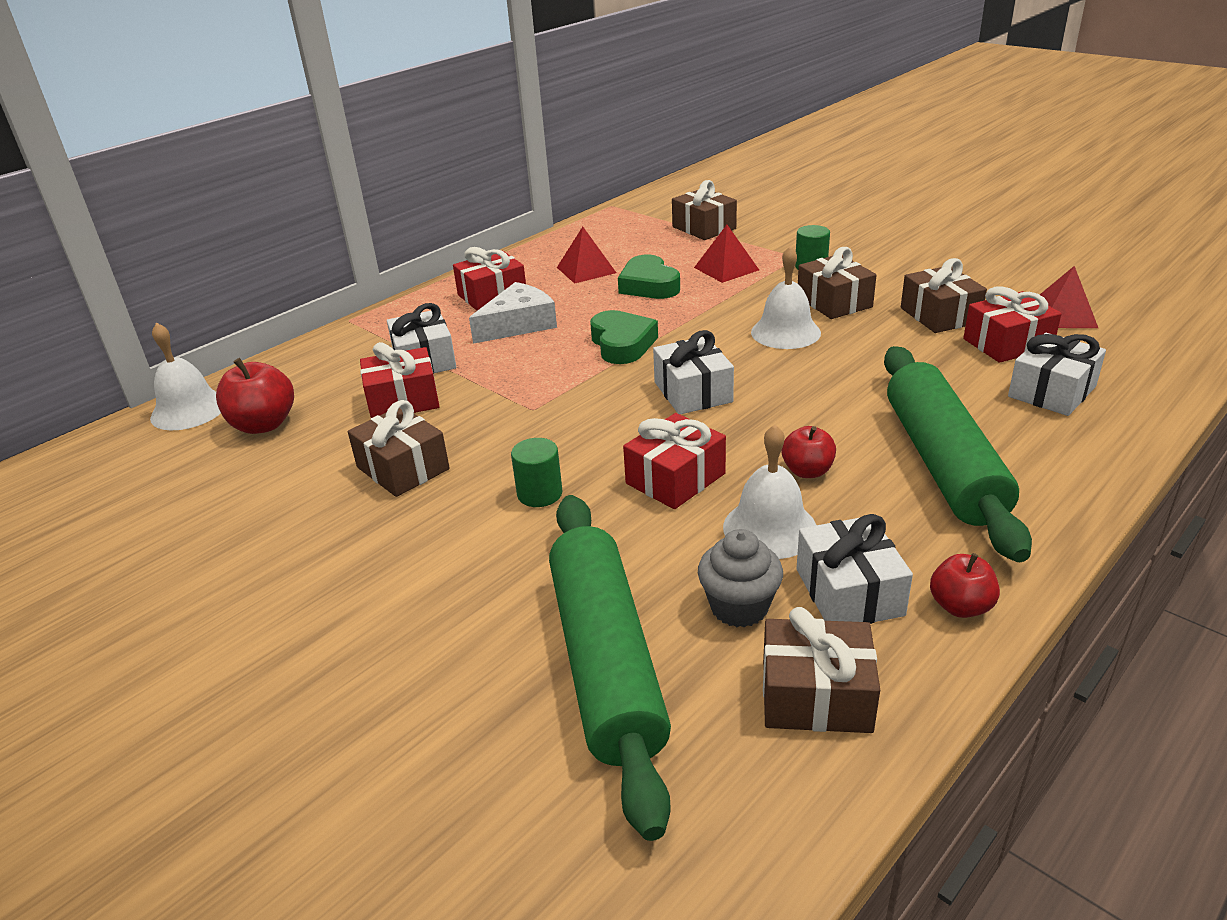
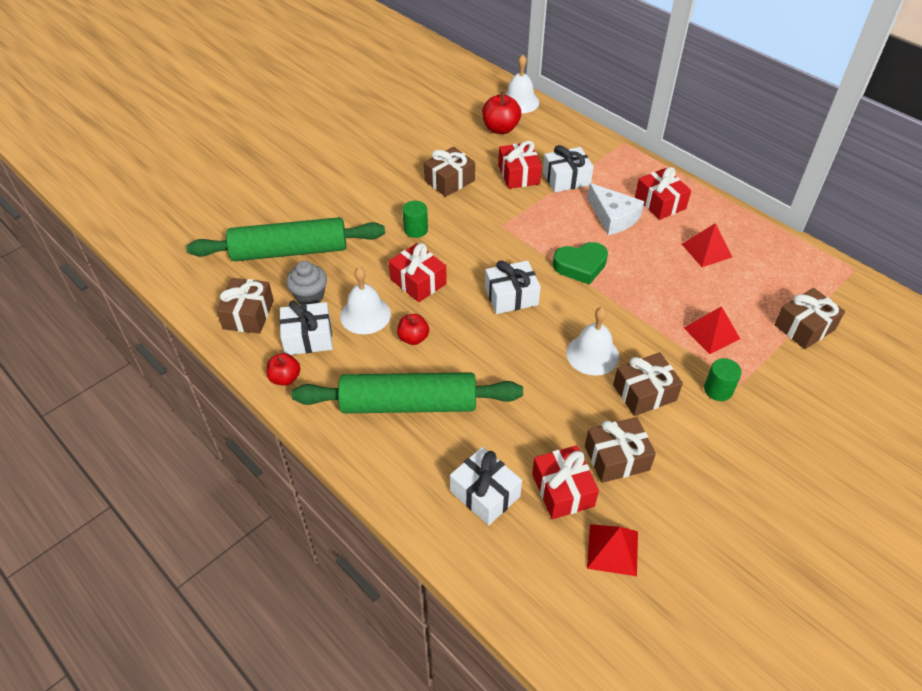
camera: 90 degrees right, 15 degrees up
(649, 285) = (677, 284): green heart -> none

